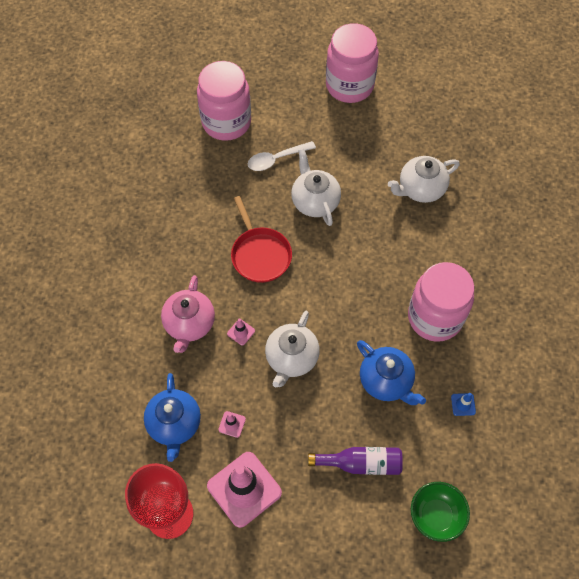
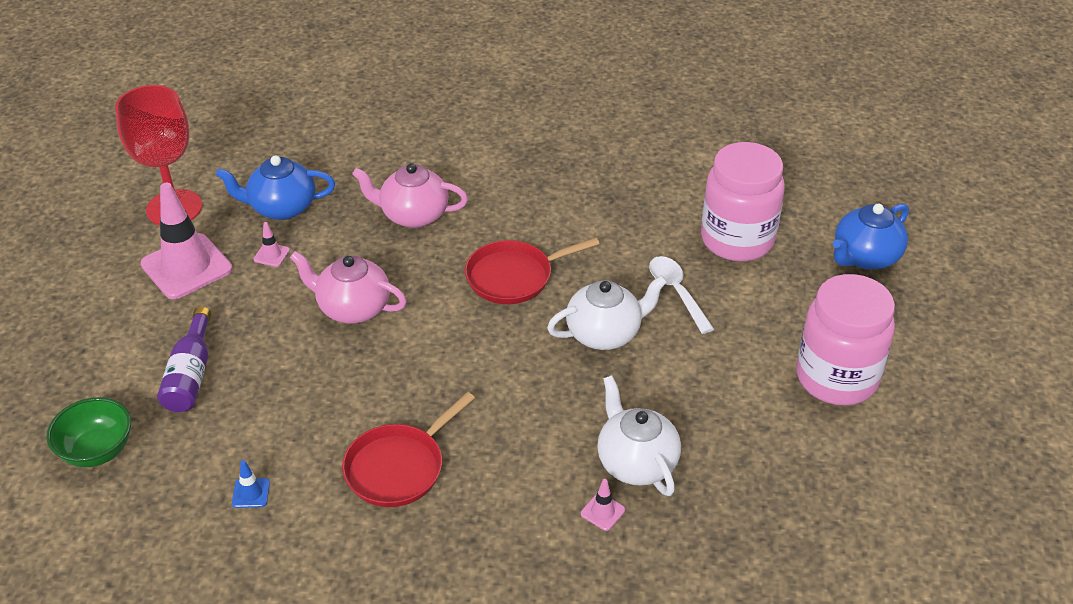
camera: 90 degrees right, 20 degrees down
(241, 332) = (397, 260): pink traffic cone -> pink traffic cone (602, 512)
(291, 358) = (352, 308): white teapot -> pink teapot
(386, 381) = (303, 405): blue teapot -> blue teapot (865, 257)
(435, 317) = (398, 467): pink jar -> red pan

